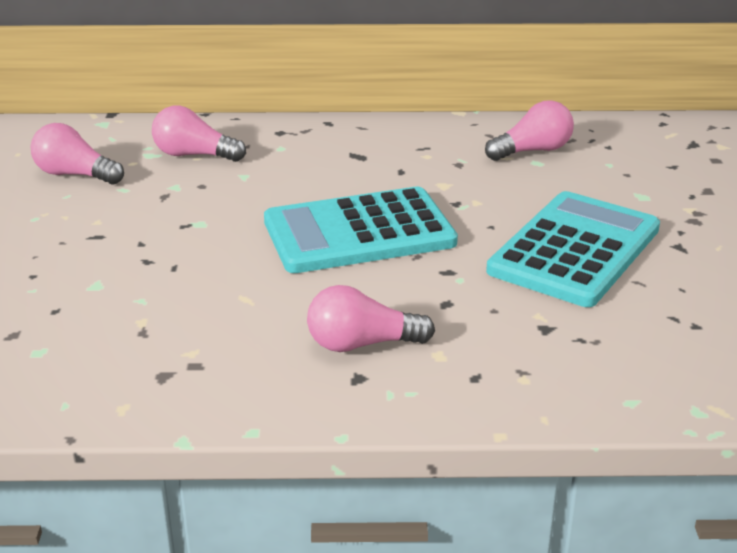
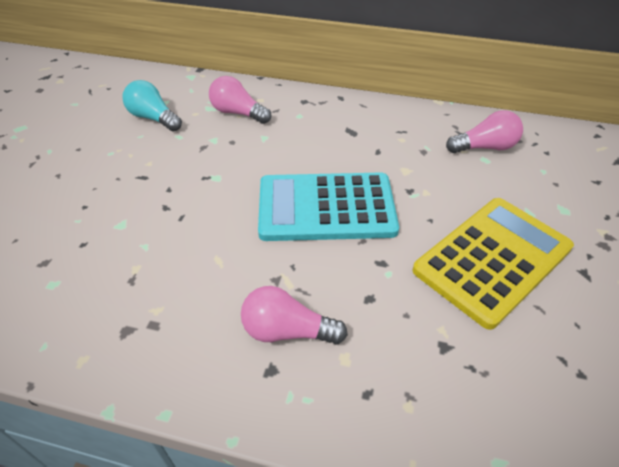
camera: 15 degrees right, 15 degrees up
(75, 175) = (153, 118): pink light bulb -> turquoise light bulb
(575, 250) = (493, 259): turquoise calculator -> yellow calculator

